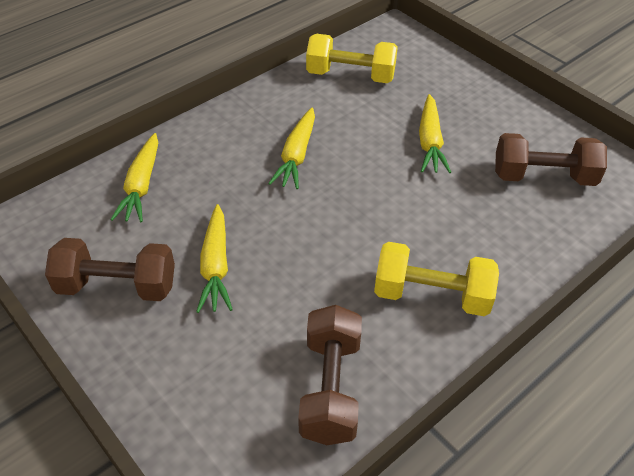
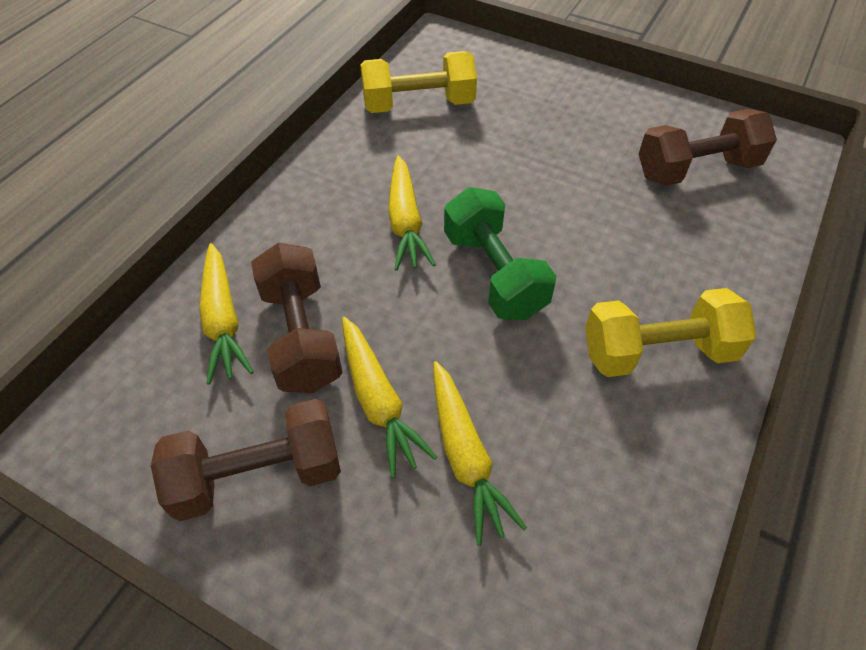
camera: 20 degrees left, 5 degrees up
(330, 388) = (607, 519): brown dumbbell -> brown dumbbell (301, 336)
(341, 208) = (494, 274): none -> green dumbbell
(430, 142) = (552, 162): yellow carrot -> yellow carrot (465, 456)

